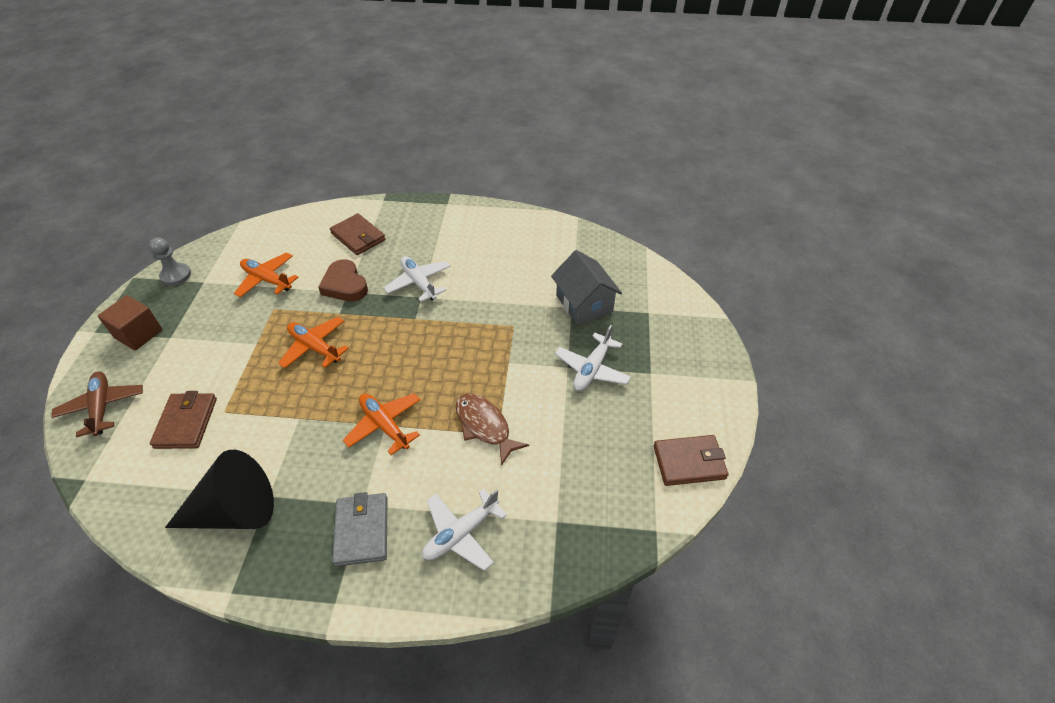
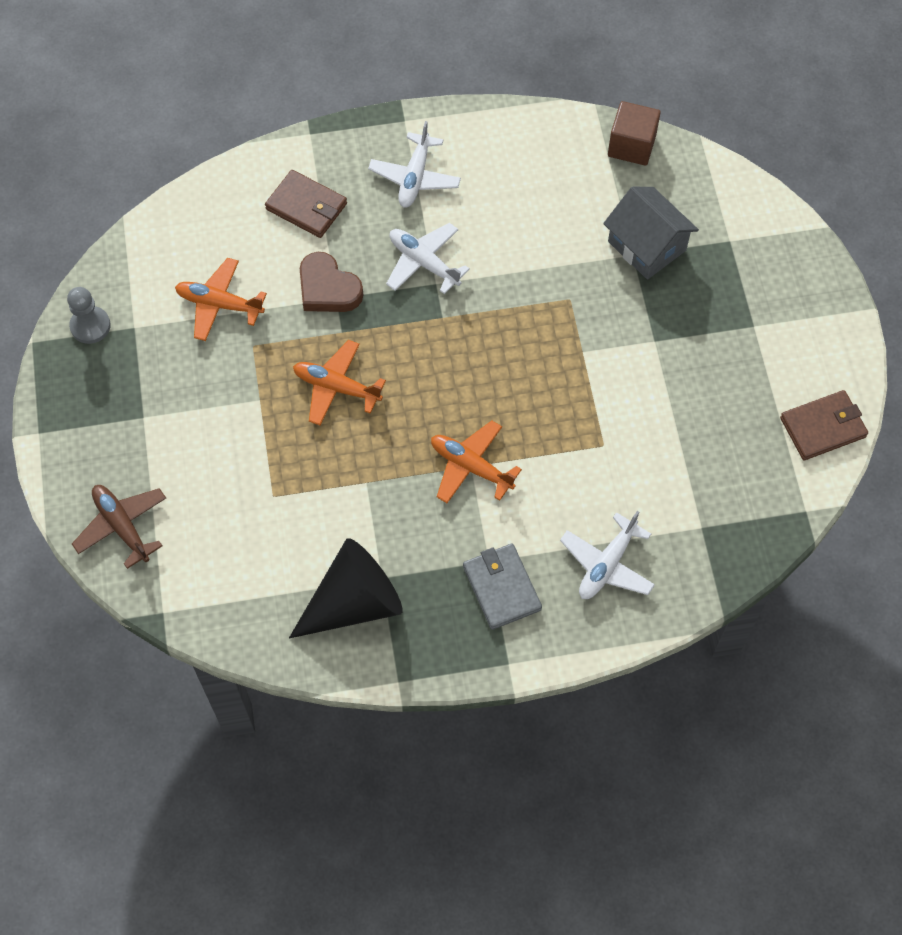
camera: 15 degrees left, 15 degrees up
(138, 334) = (99, 422): brown cube -> brown cube (631, 145)
(186, 422) = (236, 520): brown wallet -> none
(484, 426) = (585, 440): brown fish -> none
(592, 369) = (684, 337): white plane -> white plane (415, 177)

